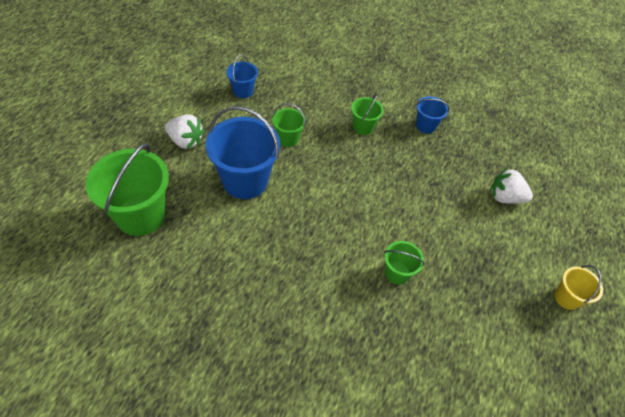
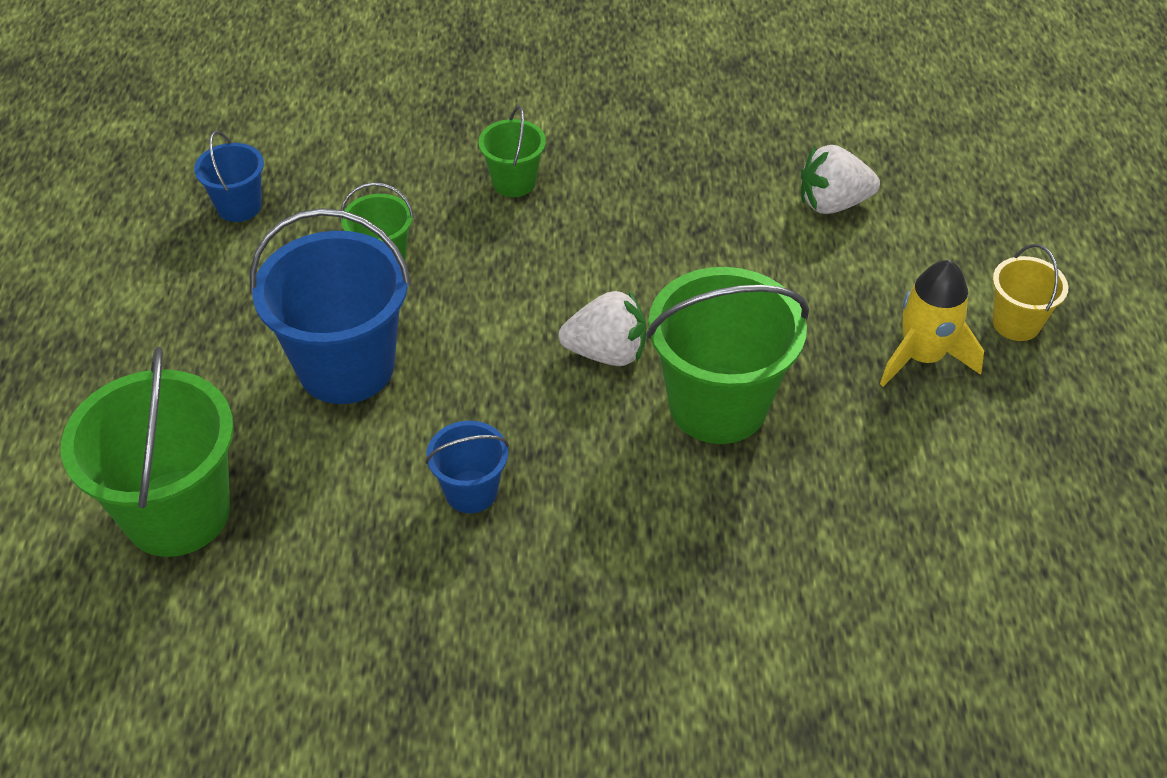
camera: 20 degrees left, 5 degrees down
(185, 141) = (181, 343): white strawberry -> white strawberry (606, 352)
(397, 273) = (718, 405): green bucket -> green bucket, size x1.97
(425, 125) = (628, 135): blue bucket -> blue bucket (471, 491)
(509, 293) = (922, 356): none -> yellow rocket

